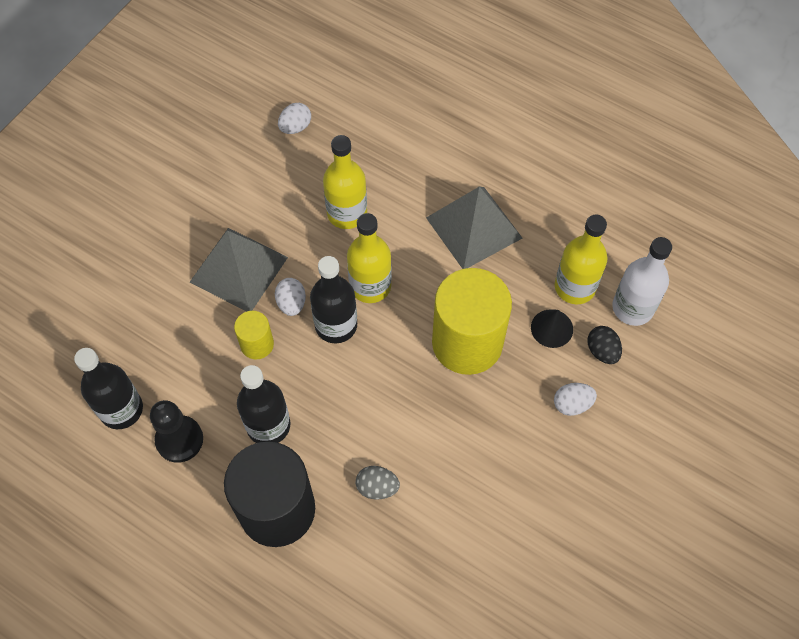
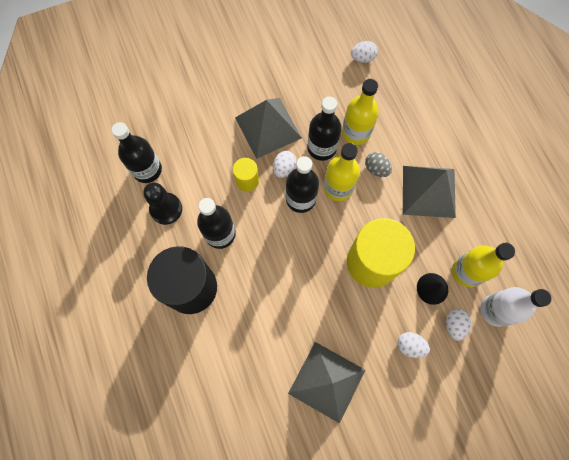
camera: 35 degrees right, 10 degrees up
(319, 253) = (322, 148): none -> black bottle
(377, 487) = (256, 314): grey egg -> grey egg (376, 169)
(511, 505) = (327, 381): none -> grey pyramid
(602, 351) = (454, 325): black egg -> white egg

